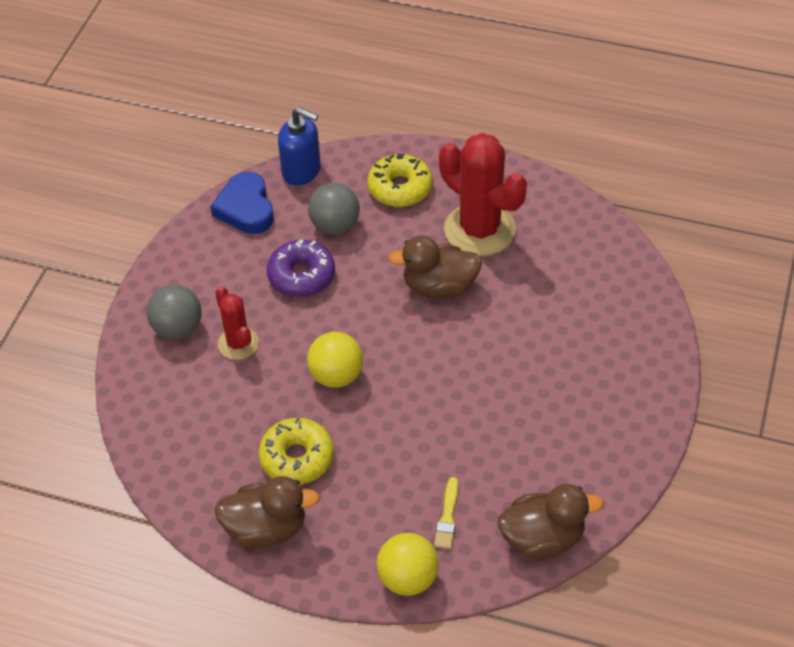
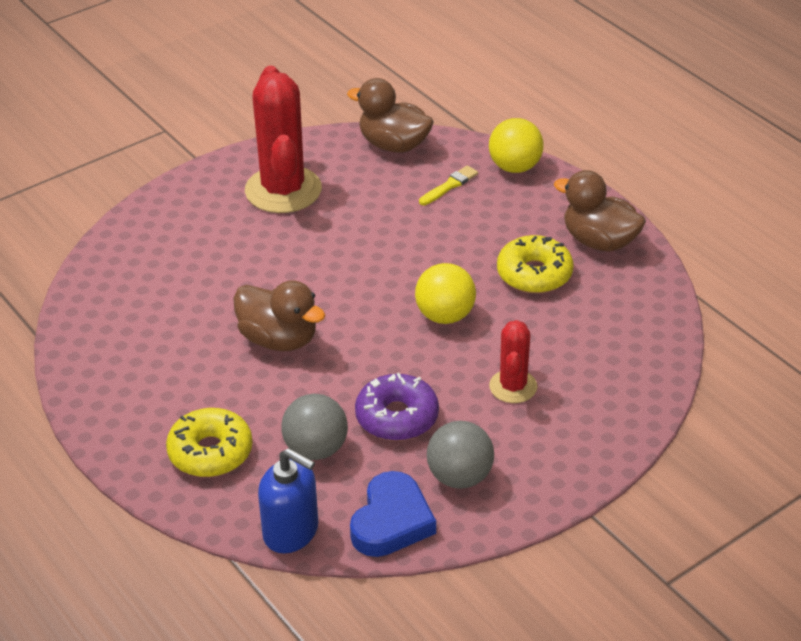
camera: 145 degrees left, 10 degrees down
(178, 328) = (562, 431): grey ball -> grey ball (460, 477)
(301, 171) = (291, 532): blue soap dispenser -> blue soap dispenser turned 150 degrees clockwise
(479, 230) = (183, 369): red cactus -> red cactus (283, 190)

